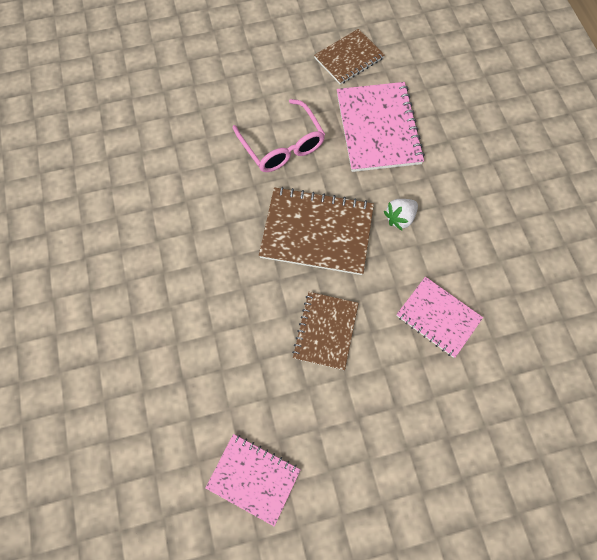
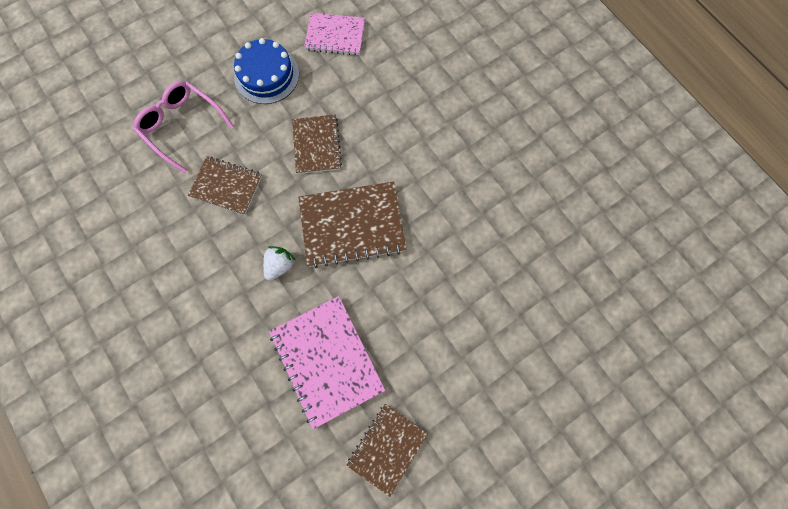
camera: 160 degrees right, 5 degrees up
(282, 145) = (417, 304): pink glasses -> pink glasses (182, 126)
(359, 448) = (266, 75): none -> blue cake
(438, 317) = (226, 186): pink notebook -> brown notebook

